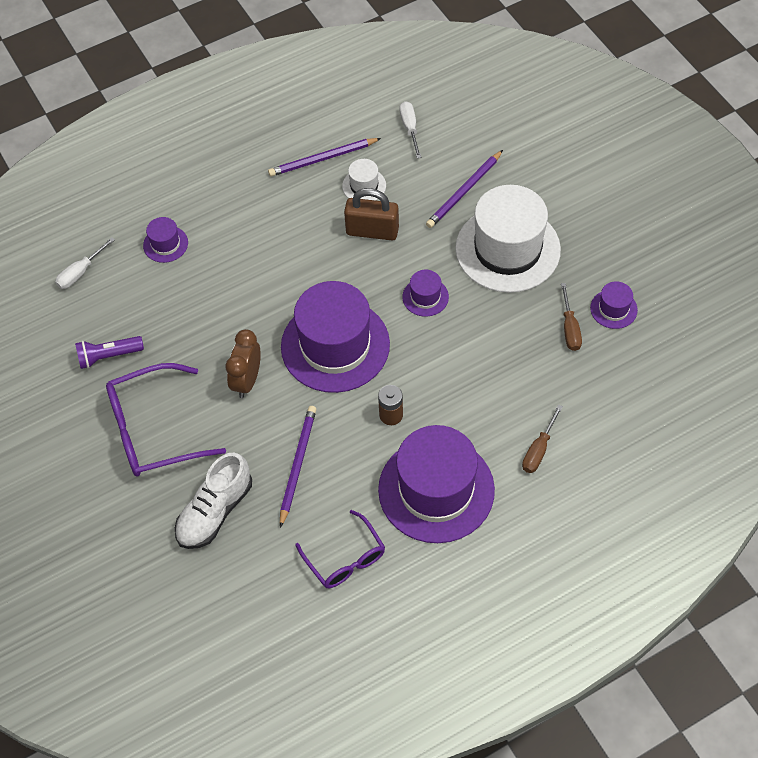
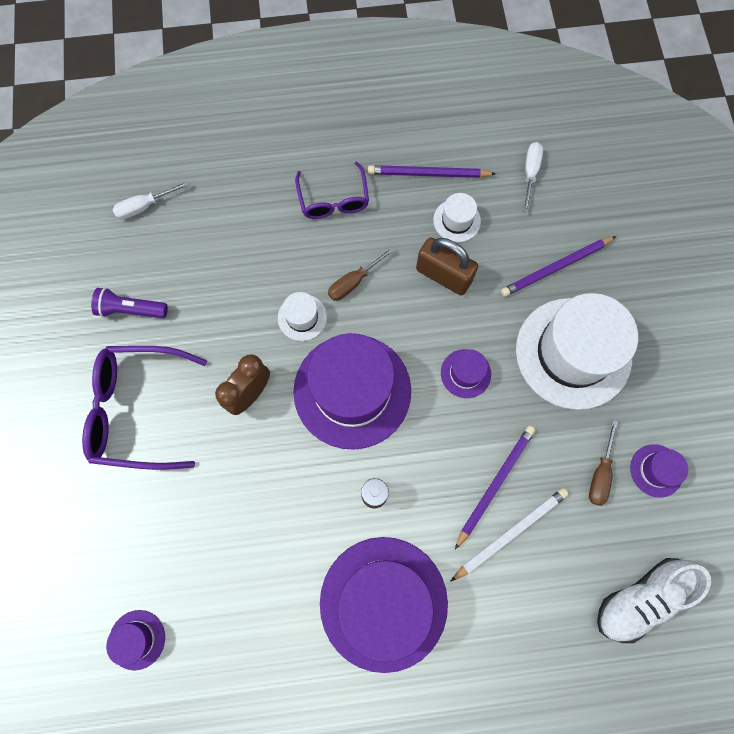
camera: 20 degrees right, 15 degrees up
(165, 244) = (236, 208): purple hat -> purple hat (137, 639)
(215, 512) = (157, 528): white shoe -> white shoe (640, 598)
(265, 306) = (302, 317): none -> white hat
(297, 465) = (258, 511): purple pencil -> purple pencil (494, 484)
(345, 558) = (259, 640): purple glasses -> purple glasses (333, 199)
(517, 399) = (510, 533): none -> white pencil
(539, 450) = (508, 604): brown screwdriver -> brown screwdriver (353, 282)

